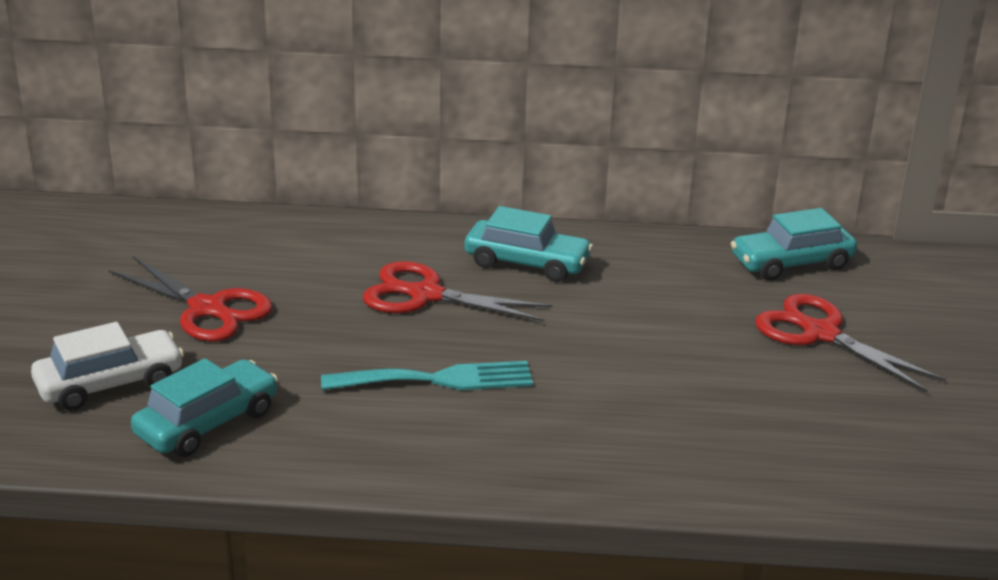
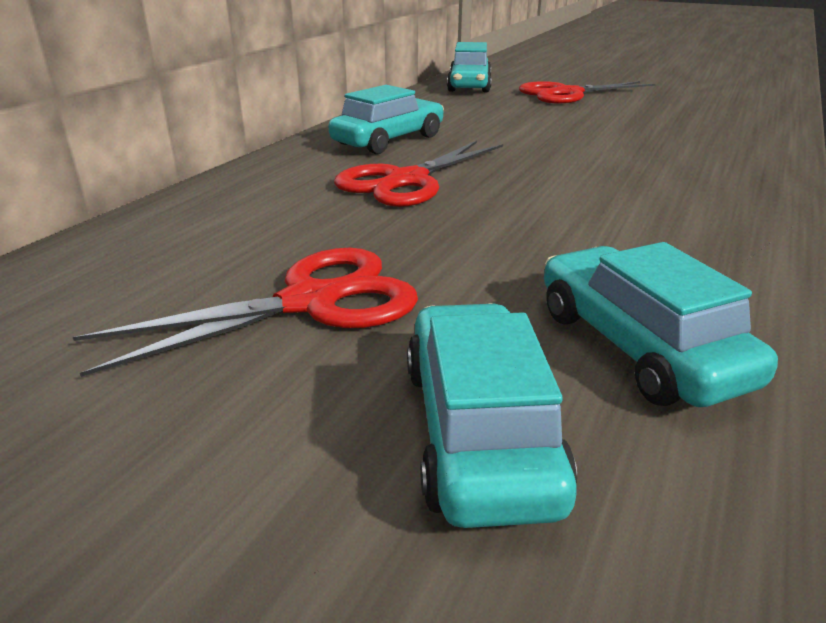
camera: 65 degrees left, 0 degrees up
(110, 384) = (479, 431): white car -> turquoise car
(438, 379) = (578, 199): turquoise fork -> none

